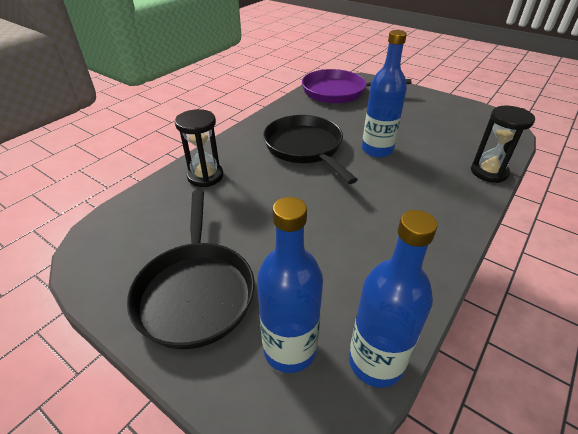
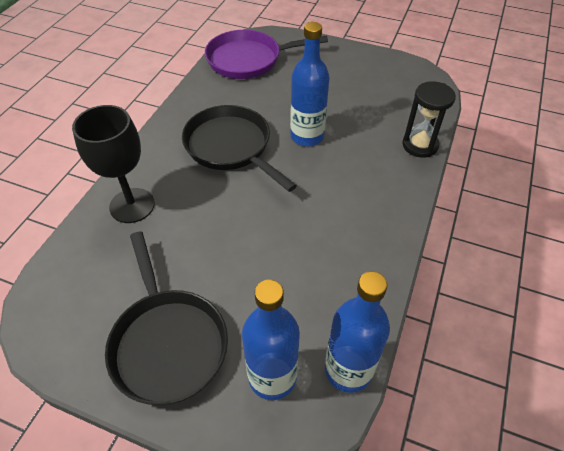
camera: 15 degrees left, 10 degrees up
(205, 176) = (132, 205): black hourglass -> black goblet

